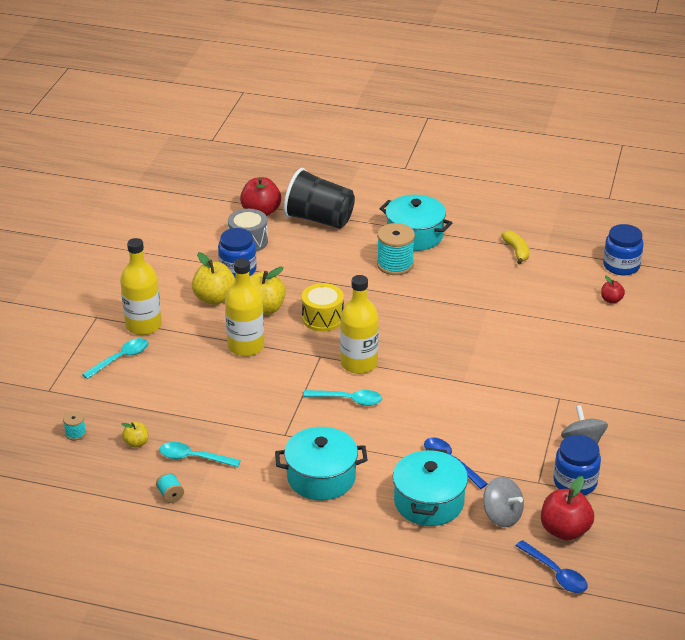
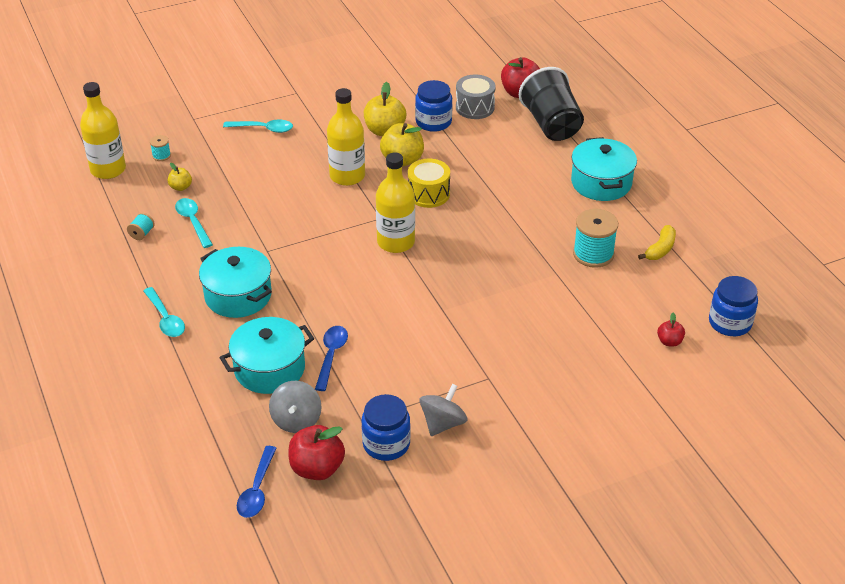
camera: 50 degrees right, 5 degrees up
(143, 325) = (312, 117): yellow bottle -> yellow bottle (108, 169)
(348, 400) = (344, 260): turquoise spoon -> turquoise spoon (165, 318)
(395, 264) = (547, 193): turquoise spool -> turquoise spool (593, 254)

